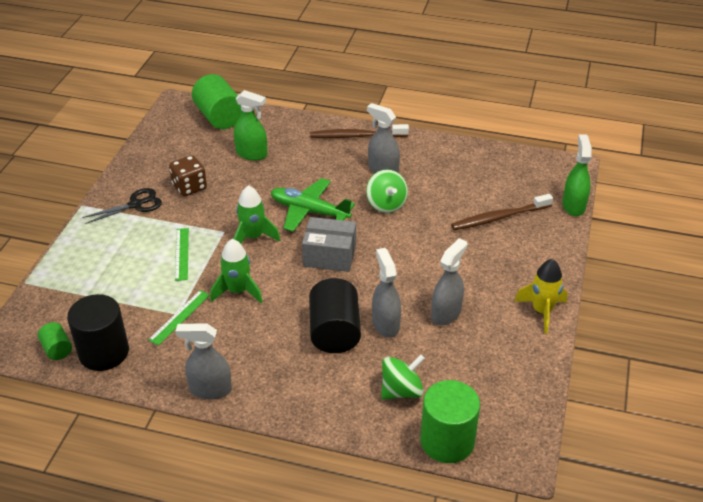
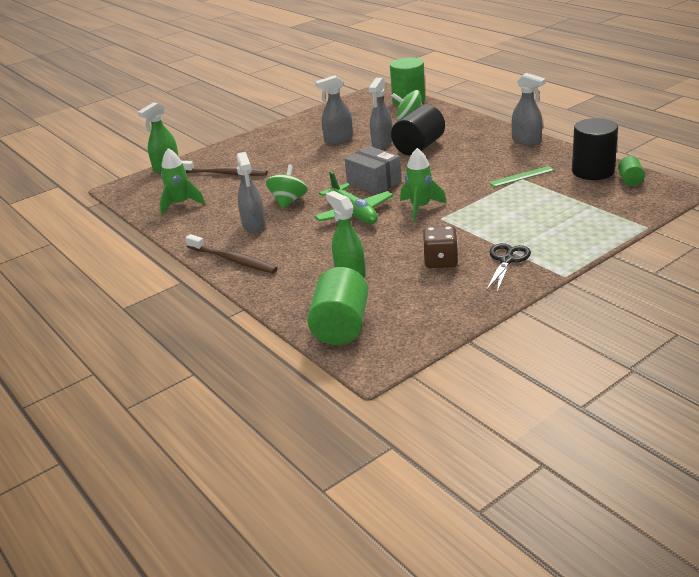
camera: 140 degrees left, 10 degrees down
(136, 205) = (507, 260): black scissors -> black scissors turned 105 degrees clockwise
(181, 254) = (491, 212): green ruler -> none
(238, 291) = (465, 180): green rocket -> green rocket (180, 204)
(542, 311) = (282, 129): yellow rocket -> none

